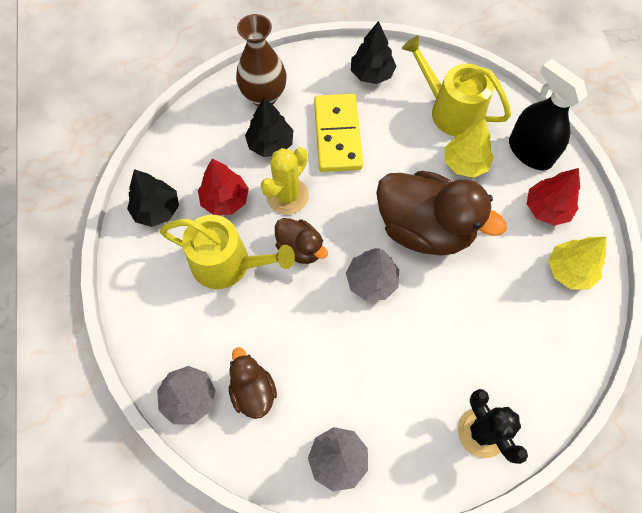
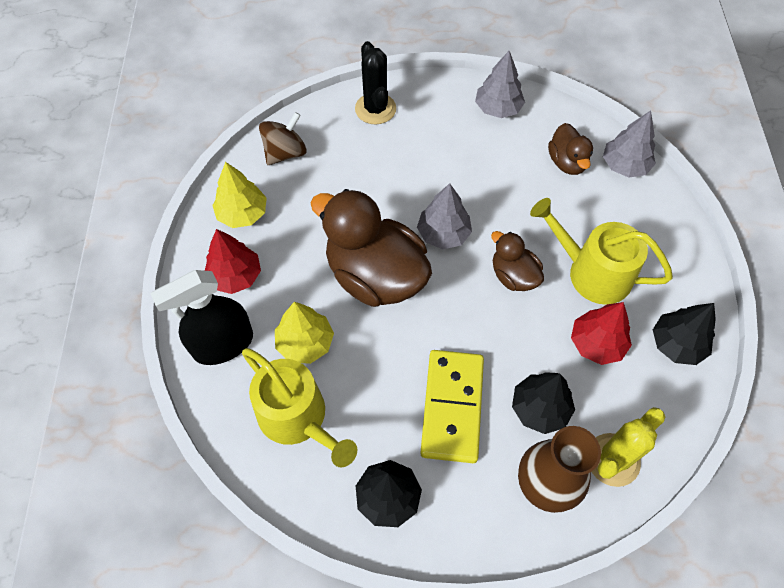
camera: 170 degrees left, 5 degrees down
(287, 196) = (523, 336): yellow cactus -> yellow cactus (612, 460)
(529, 152) = (223, 344): black spray bottle -> black spray bottle turned 90 degrees clockwise
(559, 350) = (285, 153): none -> brown spinning top

